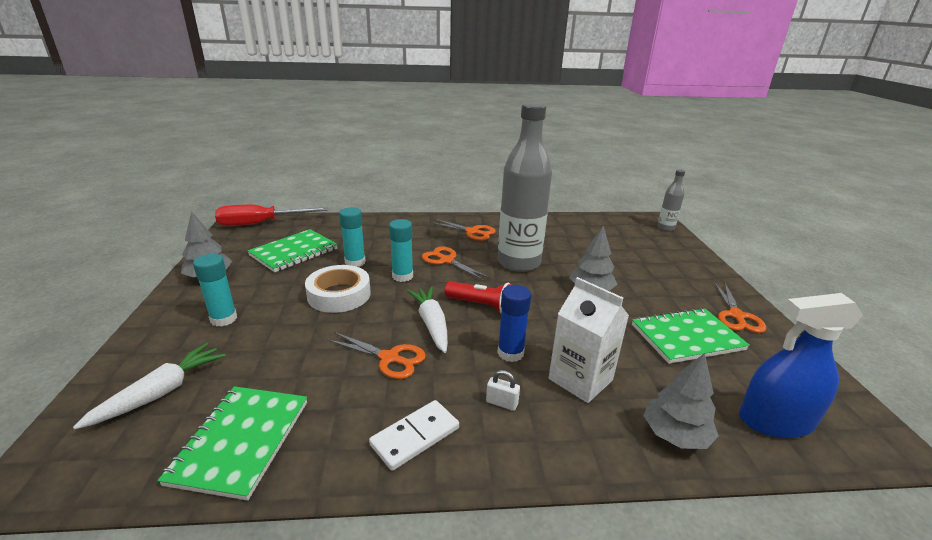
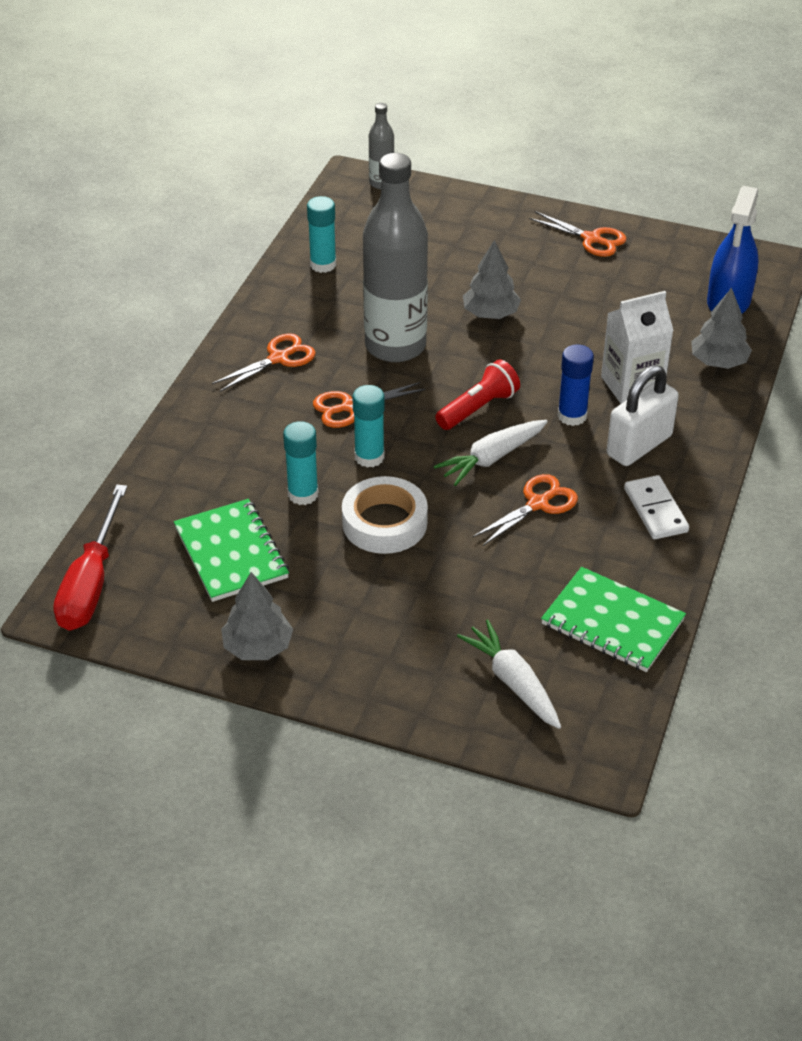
camera: 65 degrees left, 15 degrees up
(224, 319) = (387, 632): turquoise glue stick -> turquoise glue stick (323, 264)
(431, 324) = (492, 458): white carrot -> white carrot turned 45 degrees counterclockwise
(501, 403) = (639, 445): white padlock -> white padlock, size x2.38
(686, 337) = (607, 290): green notebook -> none

